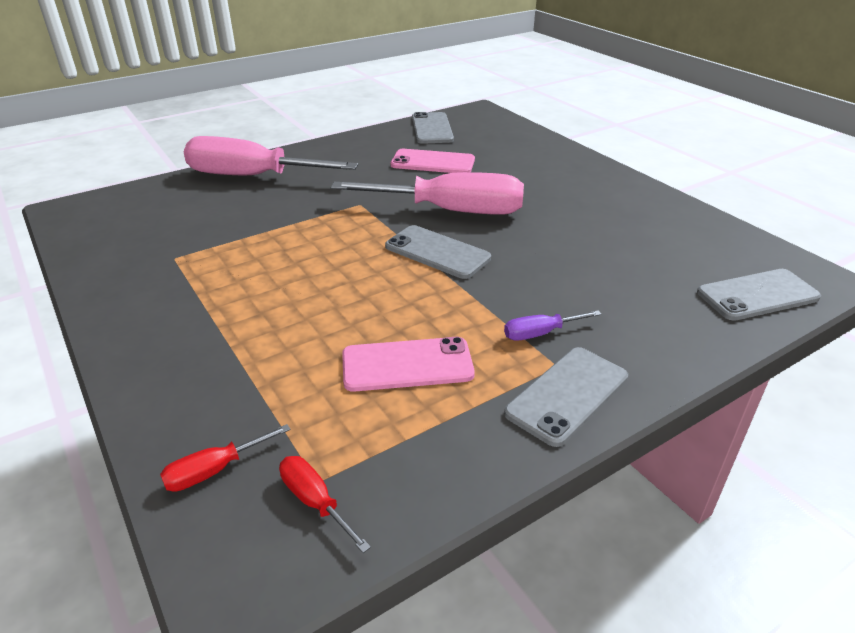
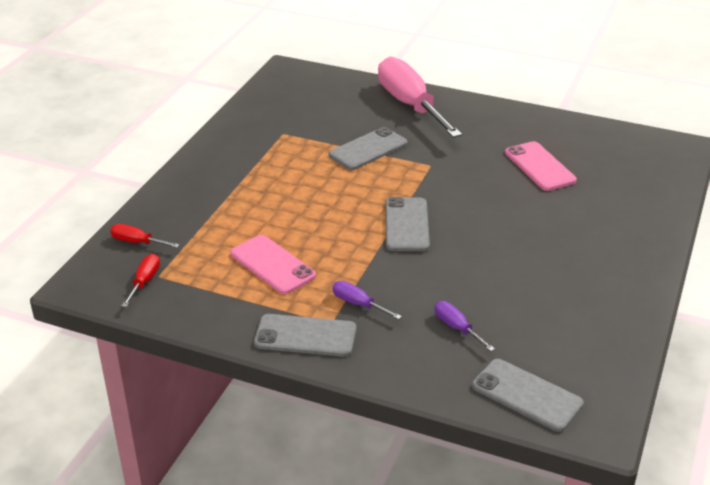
camera: 55 degrees right, 0 degrees up
(432, 128) = (603, 139): grey phone -> grey phone (368, 149)
(451, 211) = (472, 207): pink screwdriver -> none
(629, 291) = (457, 328): none -> purple screwdriver

